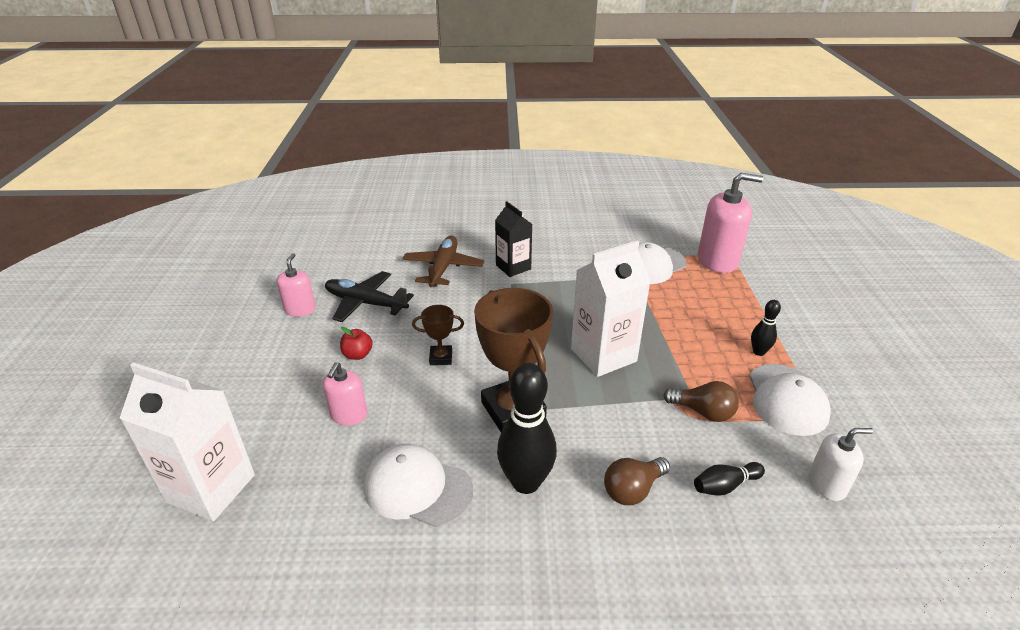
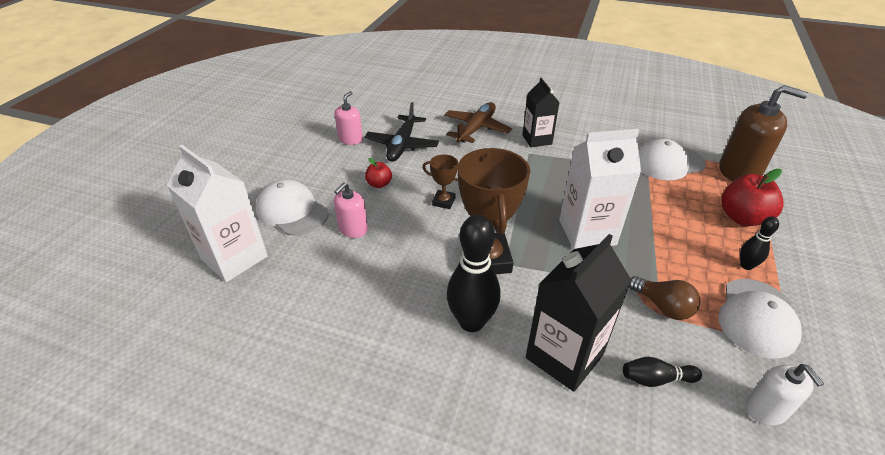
camera: 20 degrees right, 5 degrees up
(366, 303) = (402, 145): black plane -> black plane turned 120 degrees counterclockwise
(417, 488) = (381, 301): white cap -> white cap (292, 211)
(633, 490) = (564, 356): brown light bulb -> black carton
(717, 261) = (739, 171): pink soap dispenser -> brown soap dispenser
(737, 306) = (742, 218): none -> red apple
(827, 484) = (766, 409): white soap dispenser -> white soap dispenser turned 60 degrees clockwise

